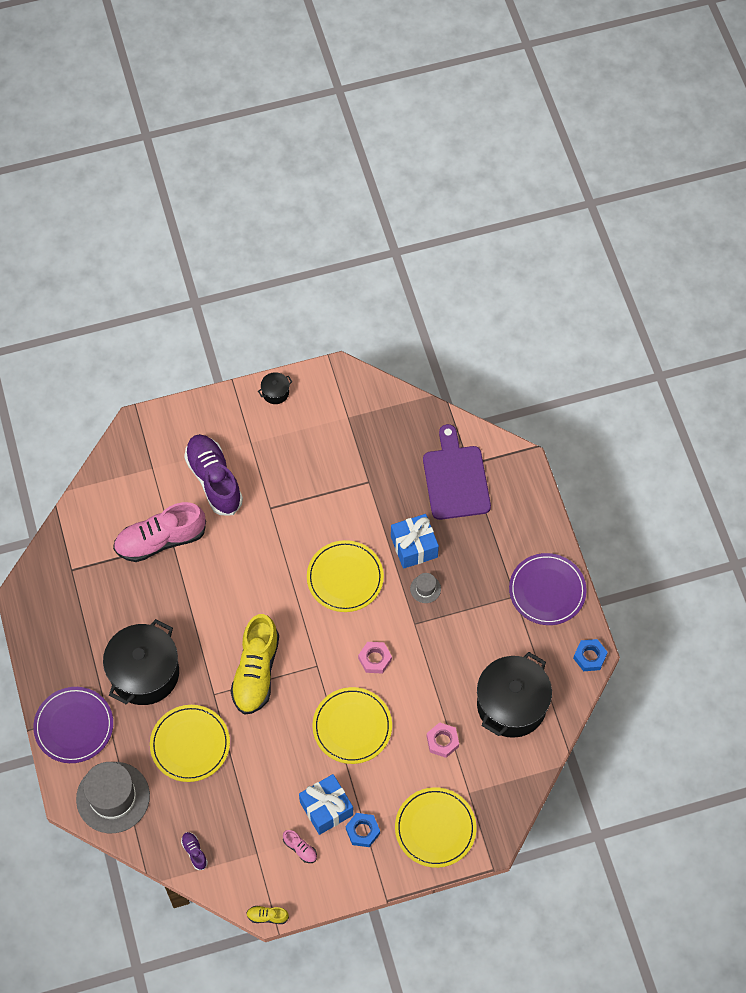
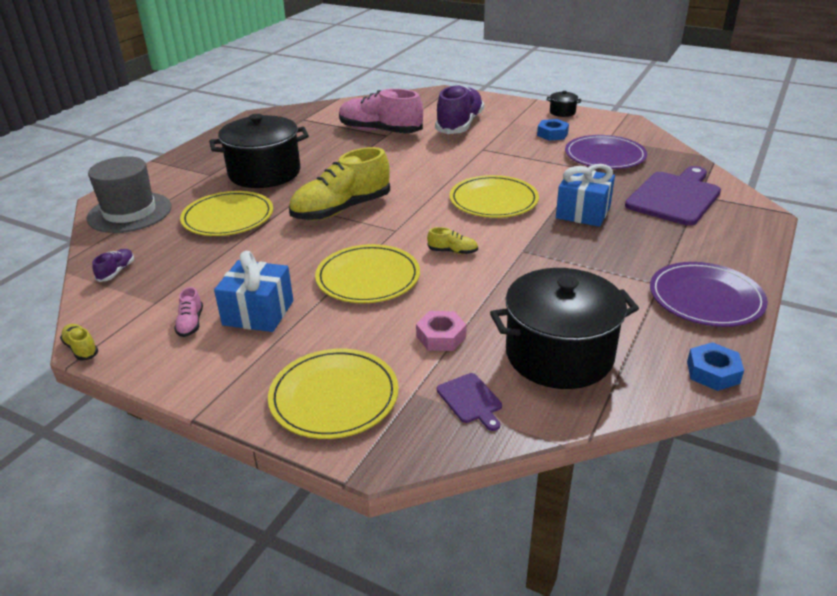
camera: 45 degrees right, 30 degrees down
(74, 726) = (177, 171): purple plate -> purple plate (605, 156)
(362, 831) = (262, 349): blue nut -> blue nut (552, 134)
(375, 659) = (452, 251): pink nut -> yellow shoe
(425, 589) = (562, 237): grey hat -> none
(499, 774) = (470, 400): none -> purple cutting board

